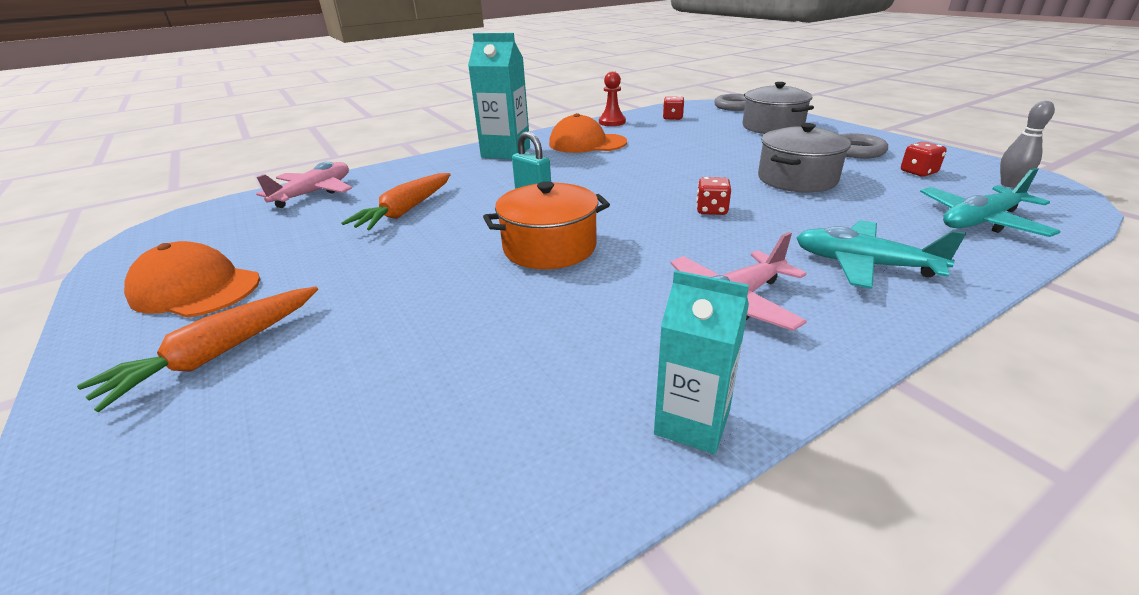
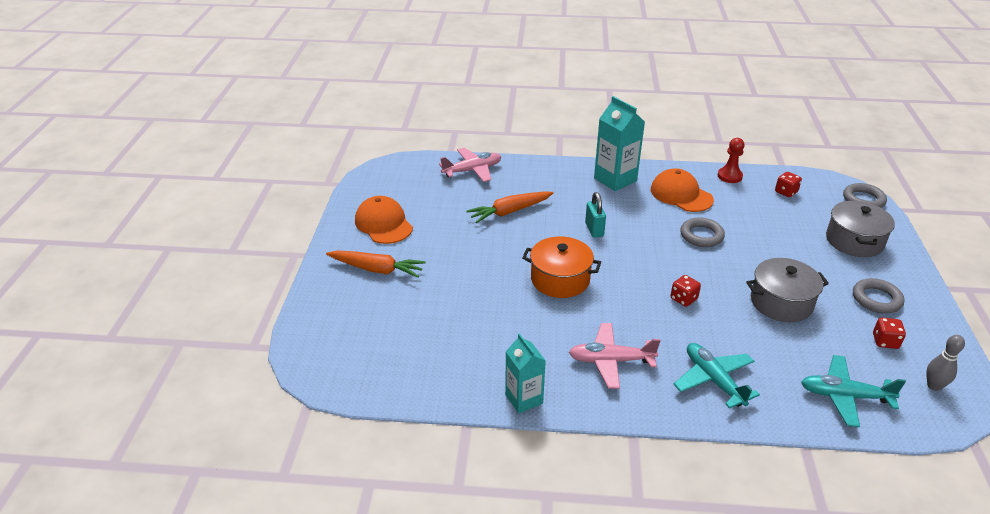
camera: 35 degrees right, 5 degrees up
(217, 354) = (377, 269): orange carrot -> orange carrot turned 150 degrees counterclockwise
(649, 161) = (701, 235): none -> grey ring

